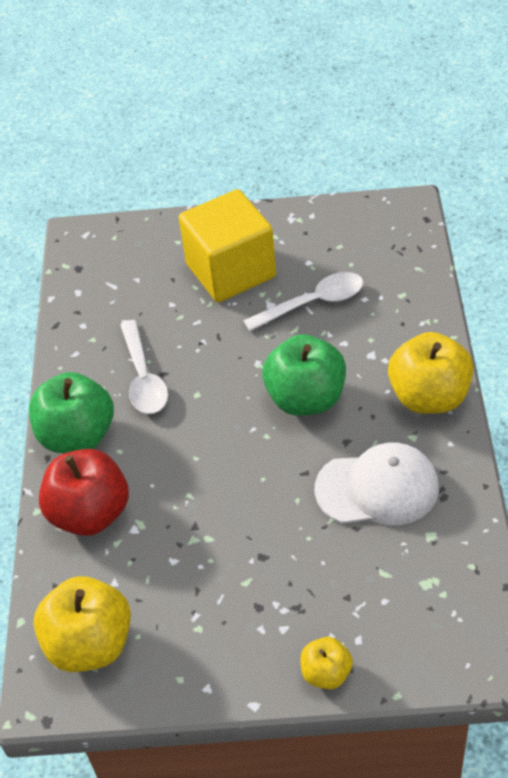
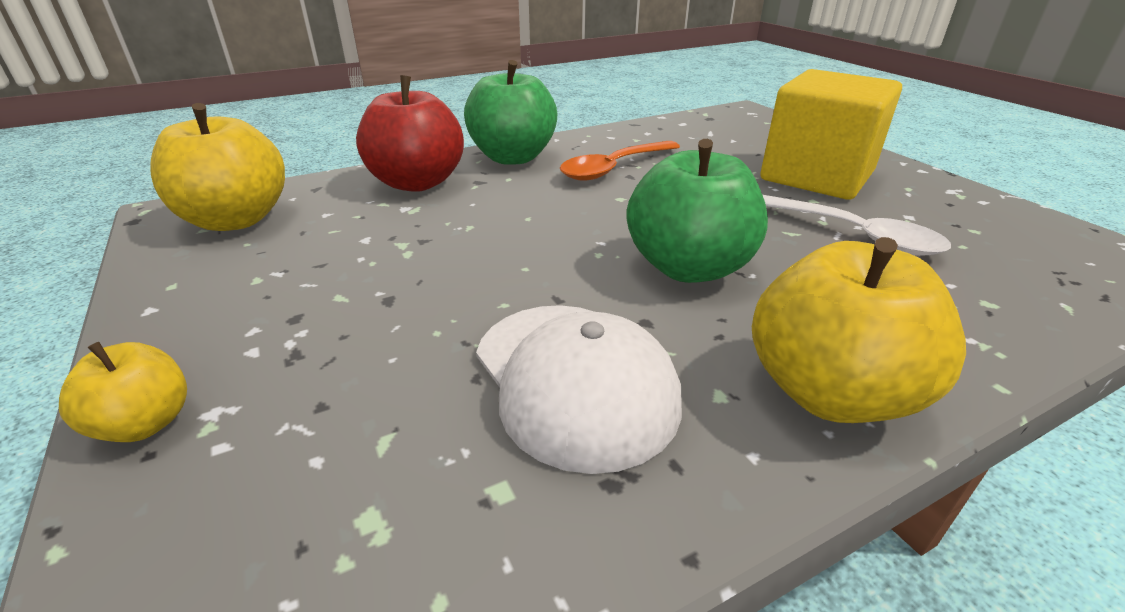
camera: 60 degrees right, 15 degrees down
(144, 378) = (614, 168): white spoon -> orange spoon

